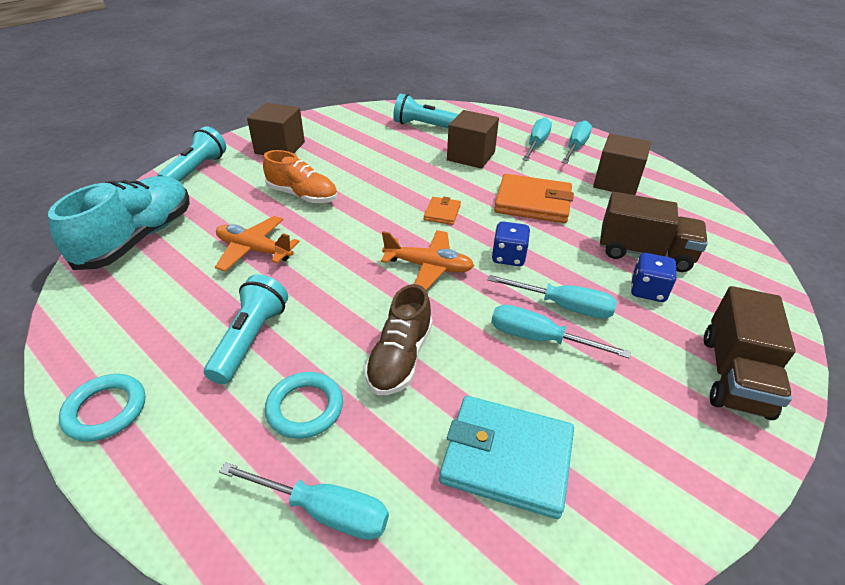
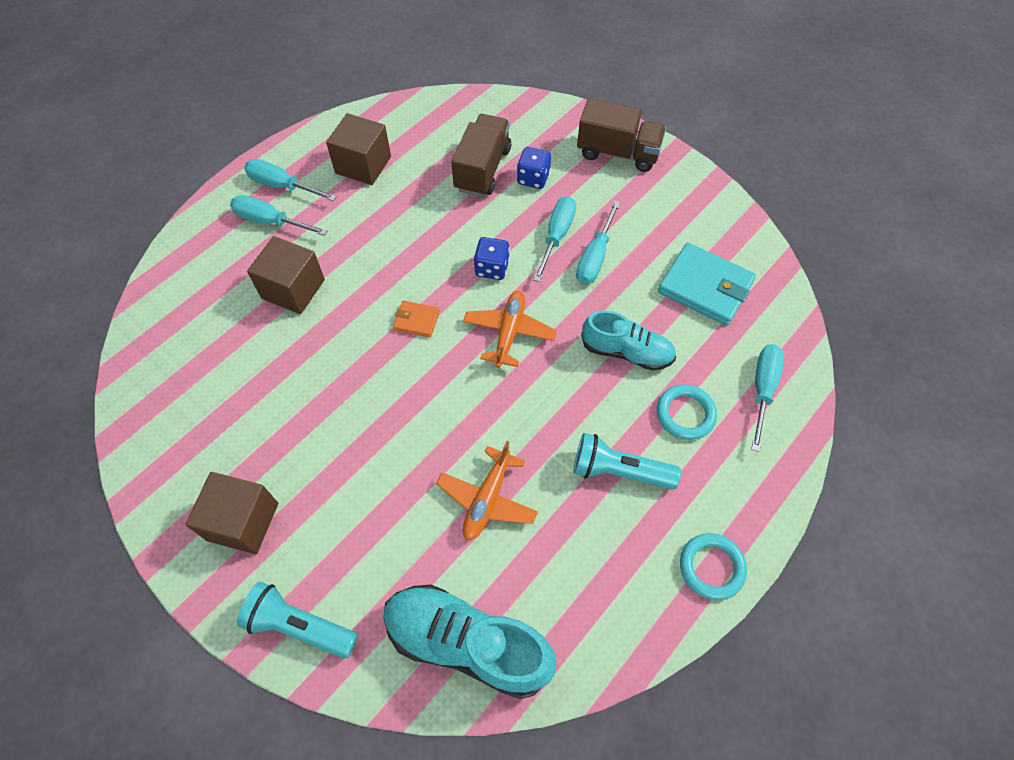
camera: 90 degrees left, 20 degrees up
(302, 195) = (375, 468): orange shoe -> none
(400, 358) = (626, 352): brown shoe -> turquoise shoe
(424, 126) = (199, 339): turquoise flashlight -> none
(507, 458) = (705, 287): turquoise wallet -> turquoise wallet turned 75 degrees counterclockwise
(533, 203) = (399, 239): orange wallet -> none

